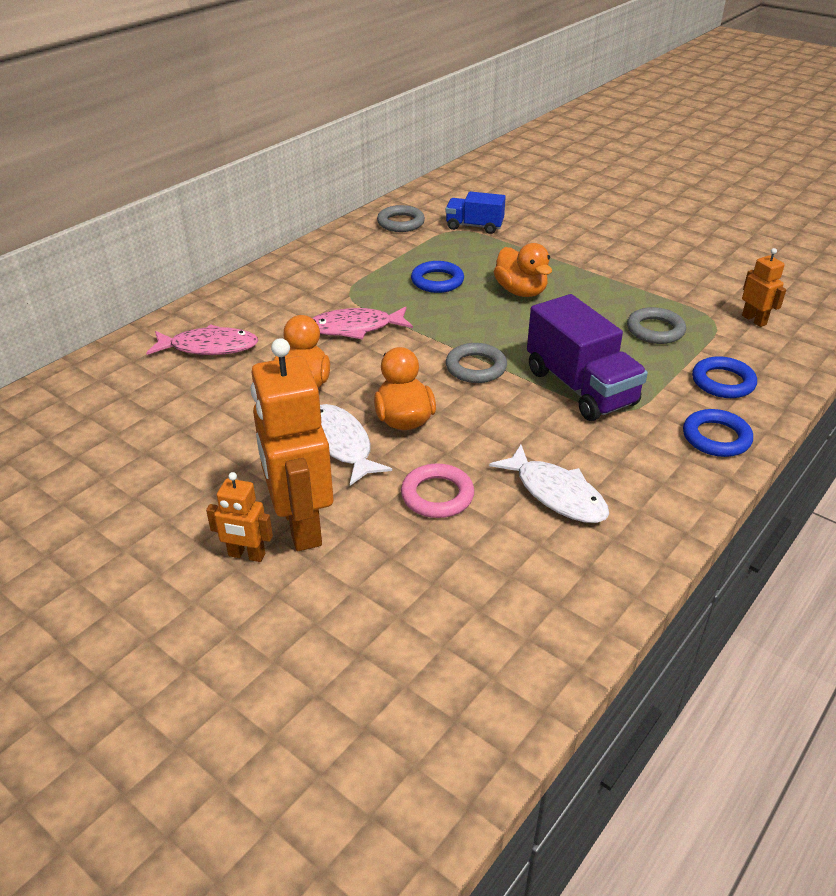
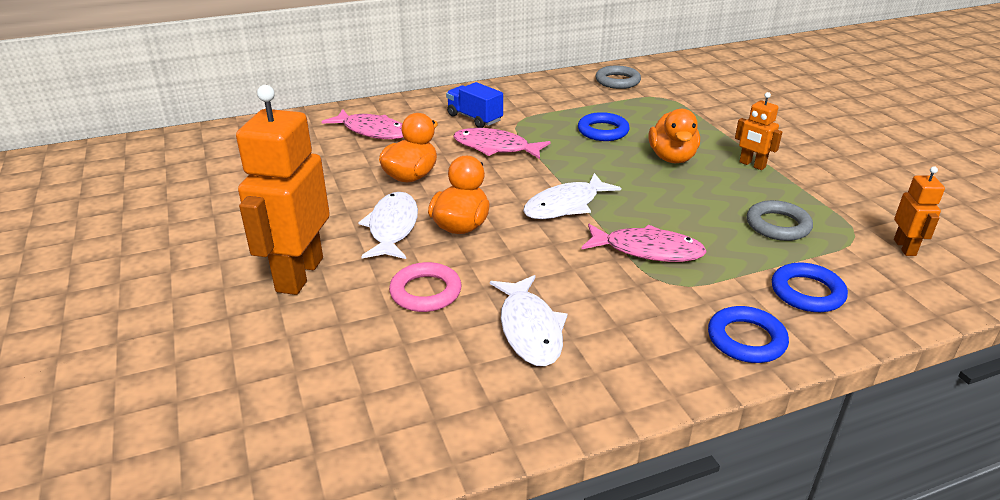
camera: 30 degrees right, 5 degrees down
(246, 555) = (239, 281): orange robot -> orange robot (752, 165)
(474, 226) = (682, 98): blue truck -> blue truck (474, 118)
(476, 367) = (566, 205): grey ring -> white fish
(580, 387) = (647, 250): purple truck -> pink fish

